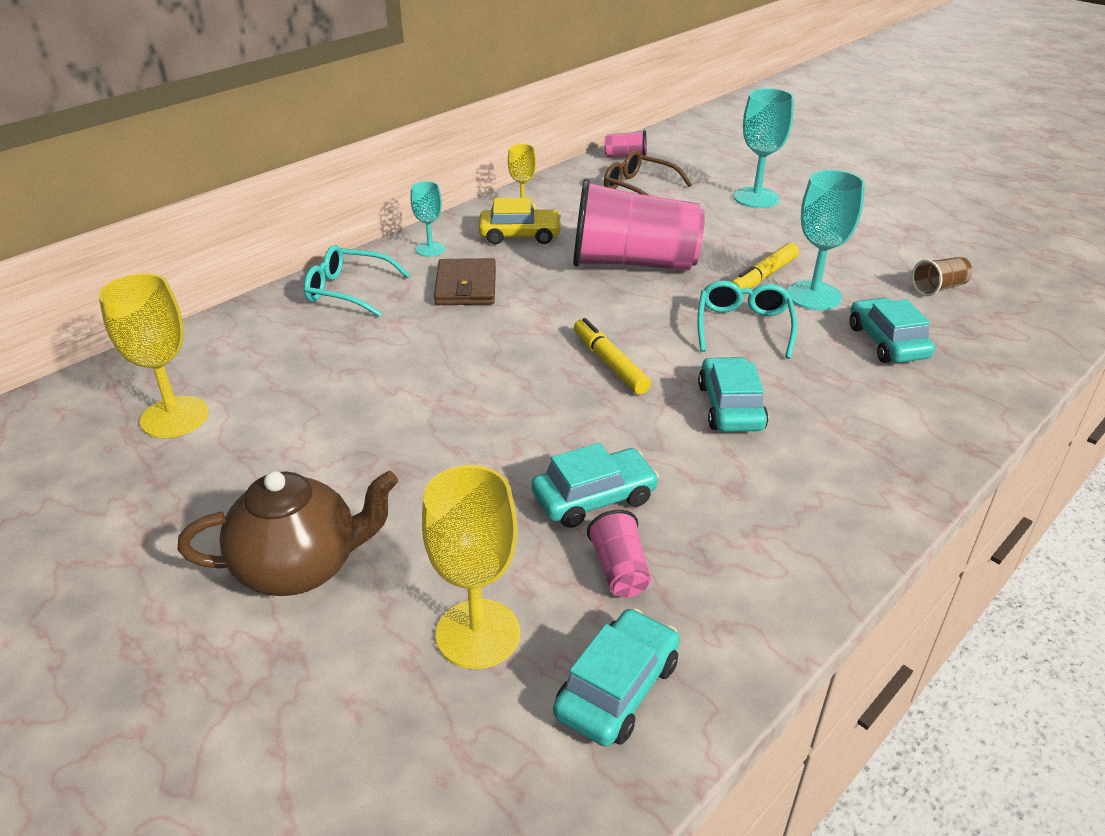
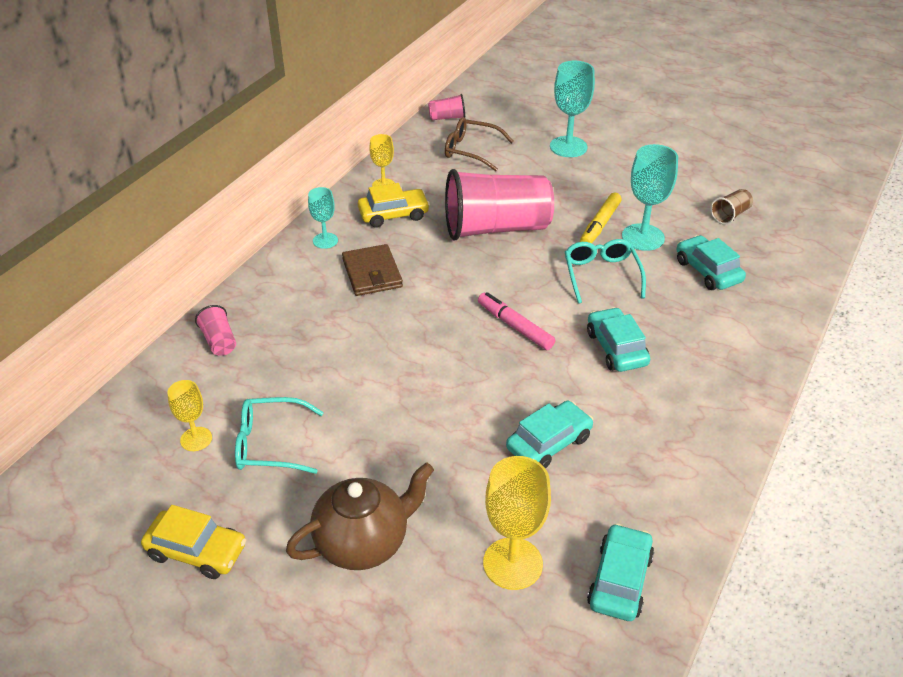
camera: 15 degrees left, 5 degrees up
(100, 535) = (197, 551): none -> yellow car
(174, 417) = (196, 439): yellow goblet -> yellow goblet, size x0.59
(348, 291) = (277, 294): turquoise glasses -> turquoise glasses (270, 444)
(609, 363) = (515, 326): yellow marker -> pink marker
(619, 570) = (588, 495): pink cup -> pink cup (219, 341)

